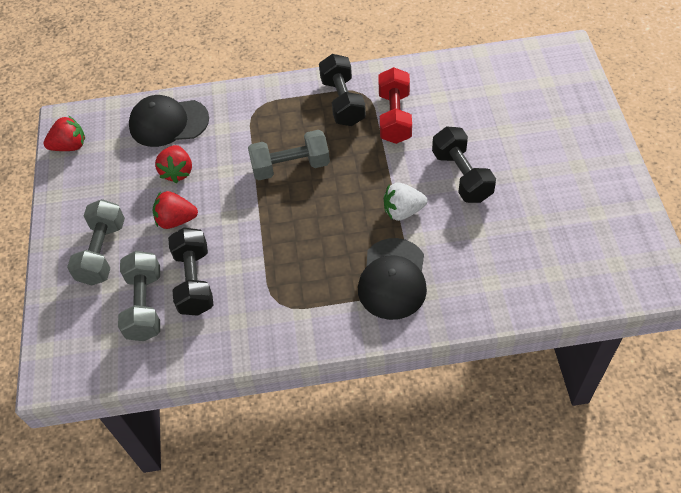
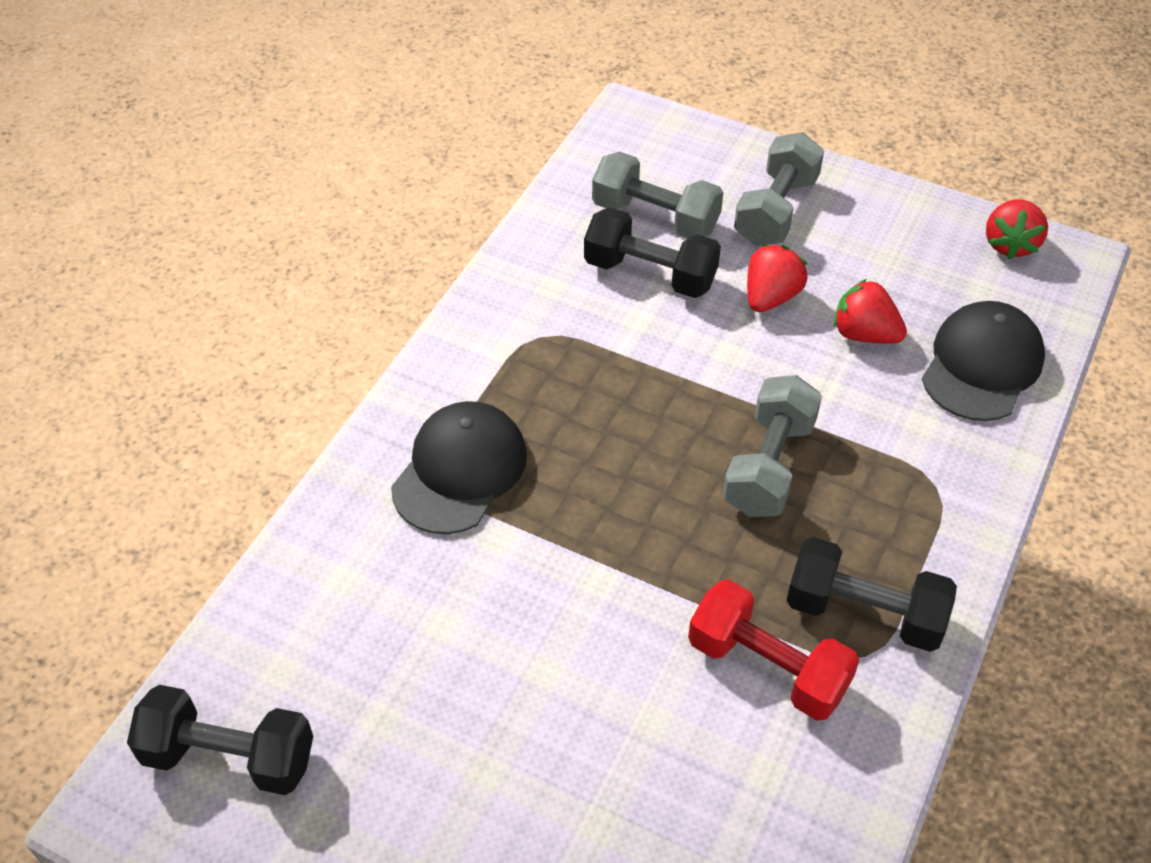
camera: 120 degrees right, 5 degrees down
(102, 252) = (776, 210): grey dumbbell -> grey dumbbell turned 75 degrees clockwise
(393, 279) = (460, 470): black cap -> black cap turned 75 degrees clockwise
(403, 211) = (561, 553): white strawberry -> none
(461, 176) = (559, 678): black dumbbell -> black dumbbell (229, 756)

